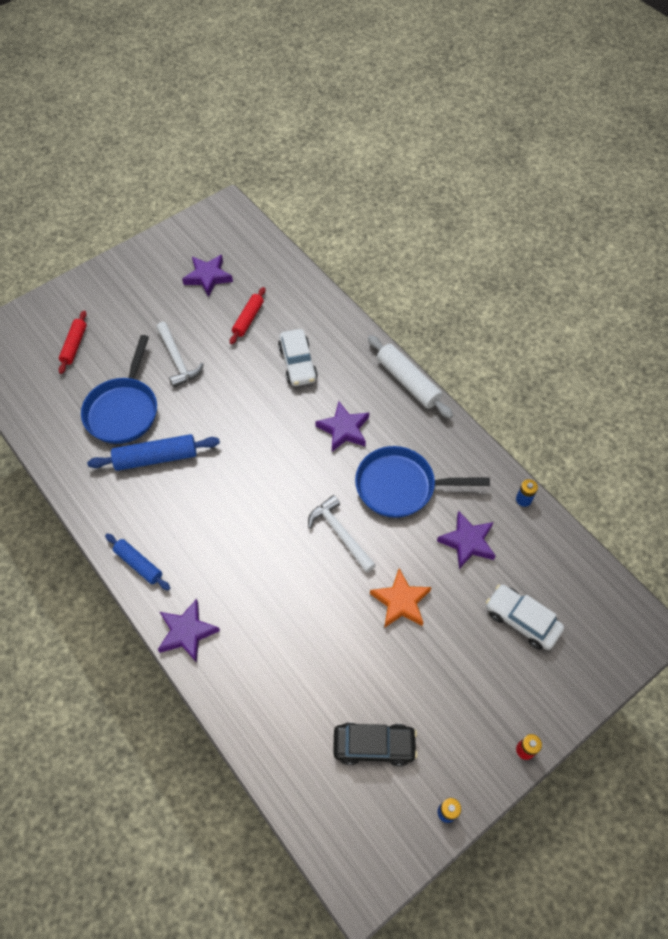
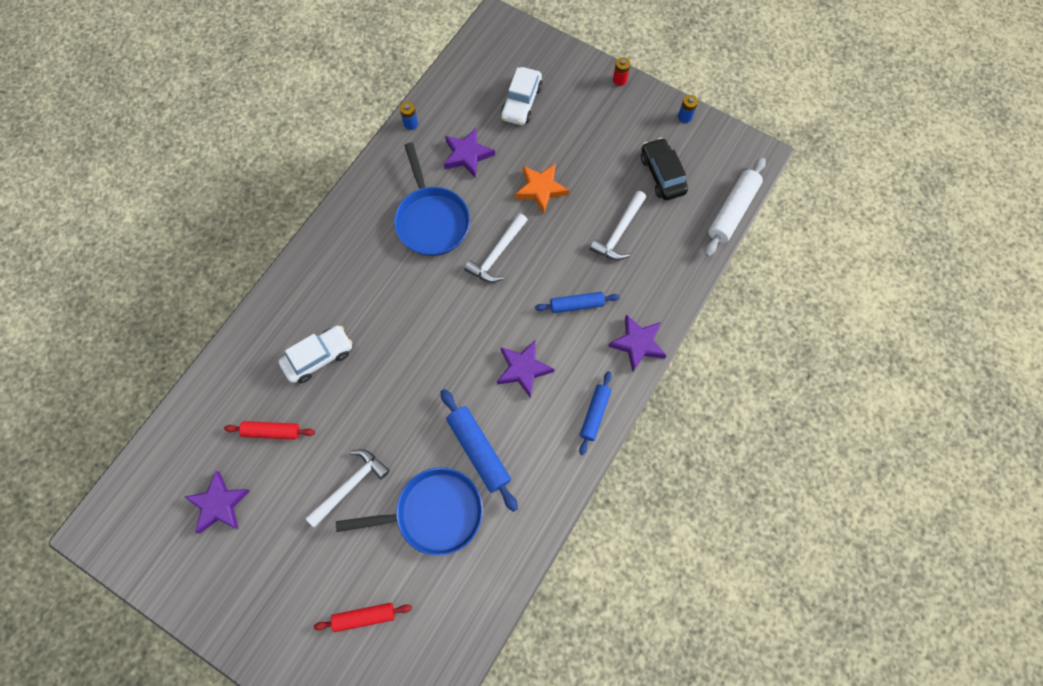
camera: 110 degrees left, 10 degrees up
(254, 589) = (576, 305): none -> blue rolling pin
(318, 664) = (619, 232): none -> white hammer
(344, 429) = (386, 286): purple star -> purple star (523, 369)
(408, 381) = (311, 247): white rolling pin -> white rolling pin (732, 211)

